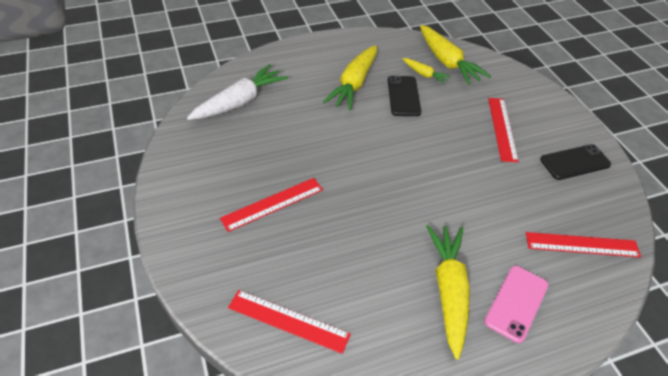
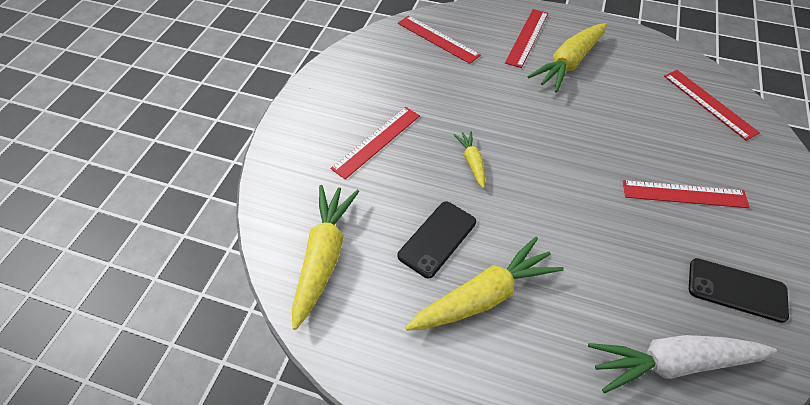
camera: 140 degrees left, 5 degrees up
(424, 74) = (376, 255): yellow carrot -> yellow carrot (472, 162)
(516, 303) = (527, 37): pink phone -> red ruler
(575, 162) = (356, 82): black phone -> black phone (736, 290)

